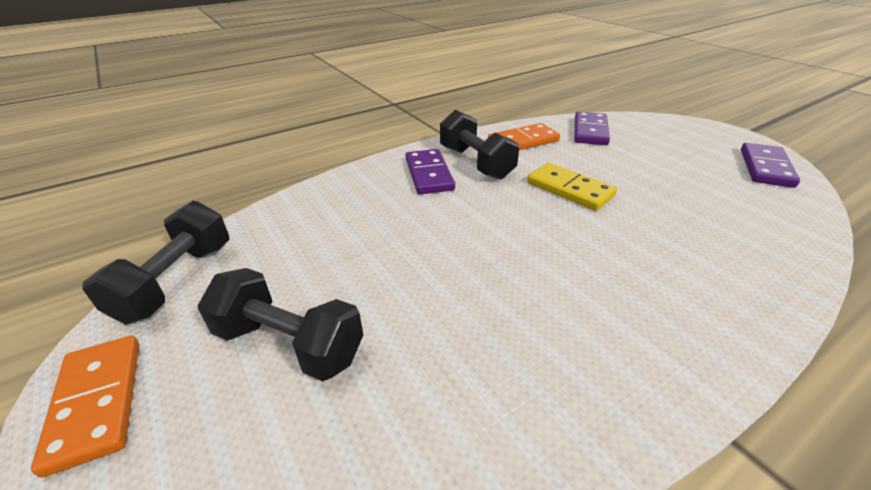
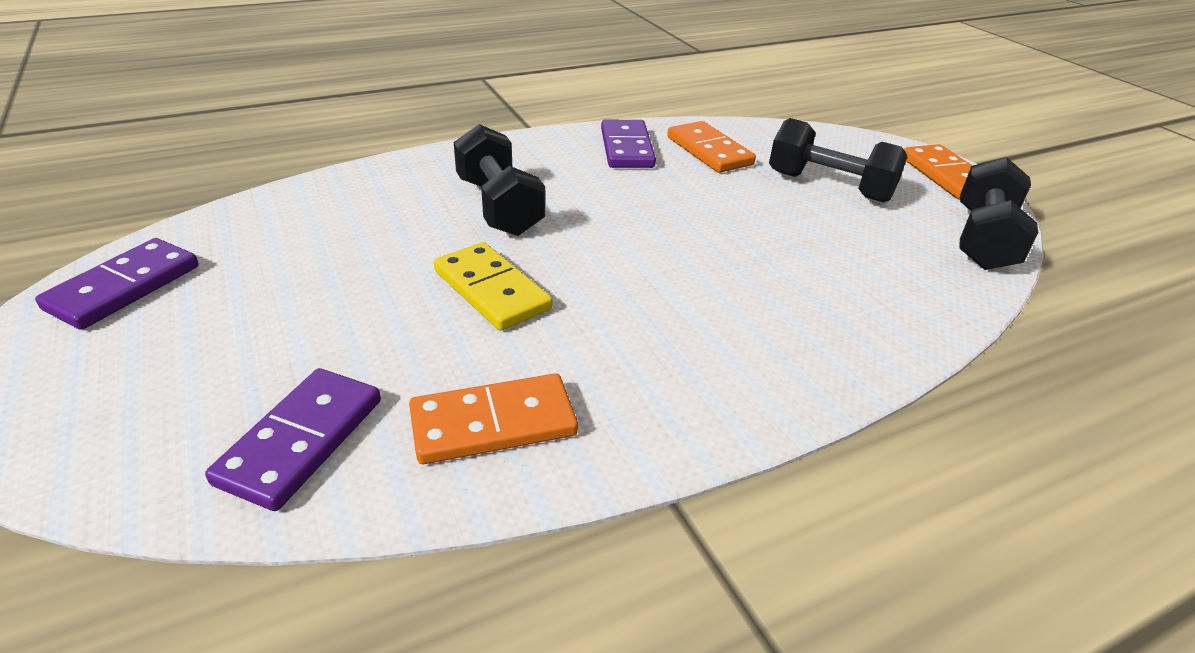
camera: 175 degrees left, 0 degrees up
(429, 174) = (717, 351): purple domino -> purple domino (626, 148)
(437, 406) = (709, 151): none -> orange domino
(476, 163) = (624, 369): black dumbbell -> black dumbbell (499, 207)

